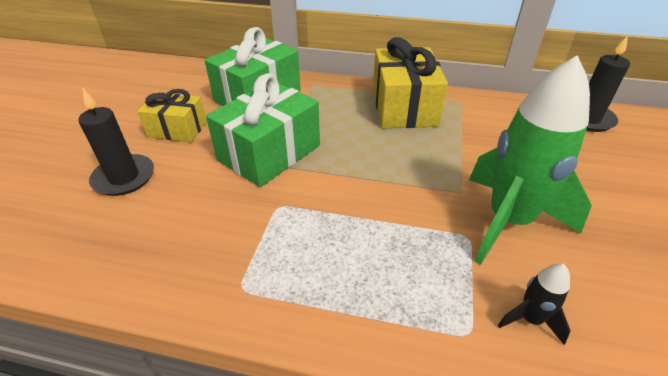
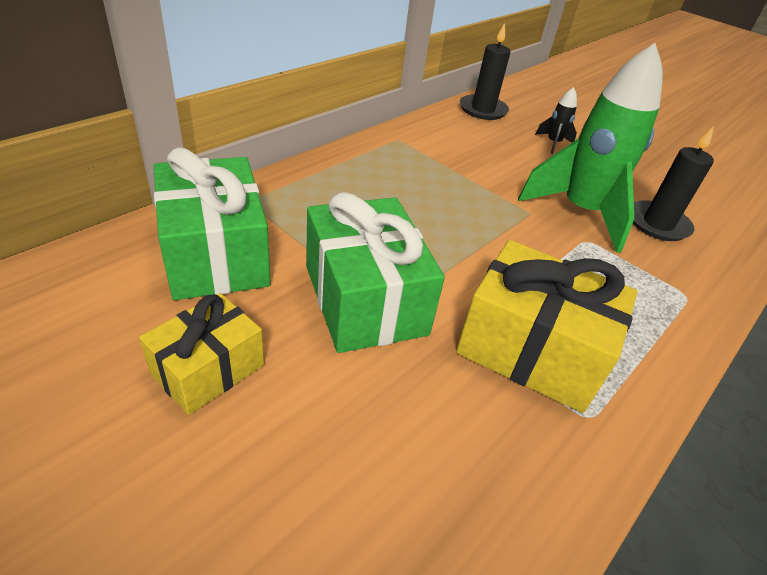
camera: 65 degrees left, 0 degrees up
(124, 177) = (285, 480): black candle -> black candle (657, 224)
(403, 107) = (372, 171): yellow gift -> yellow gift (531, 350)
(530, 319) = (682, 261): black rocket -> black rocket (553, 143)

